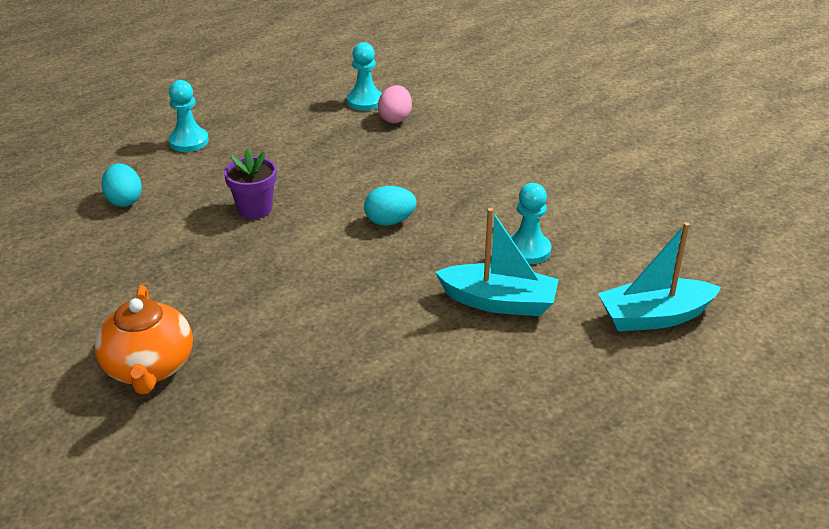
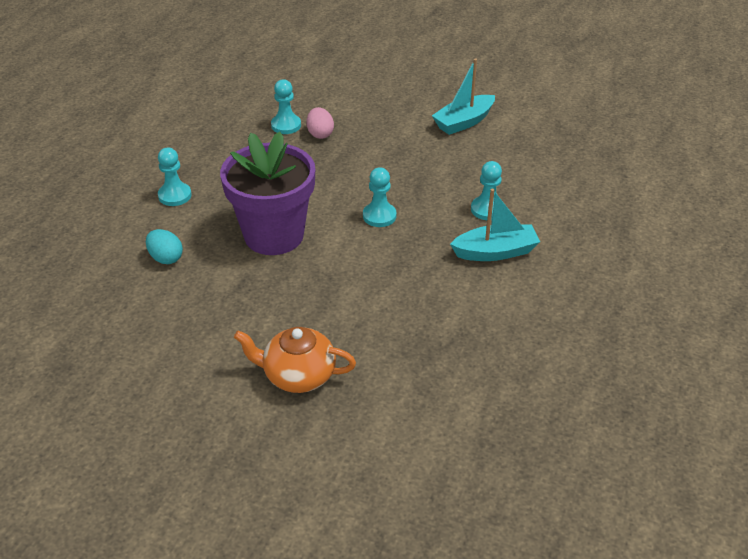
camera: 25 degrees left, 5 degrees up
(149, 368) = (298, 375): orange teapot -> orange teapot turned 135 degrees clockwise
(255, 209) = (274, 235): purple flower pot -> purple flower pot, size x2.19
(390, 221) = (379, 216): turquoise egg -> turquoise pawn
(654, 317) = (596, 232): turquoise boat -> turquoise boat (463, 122)

